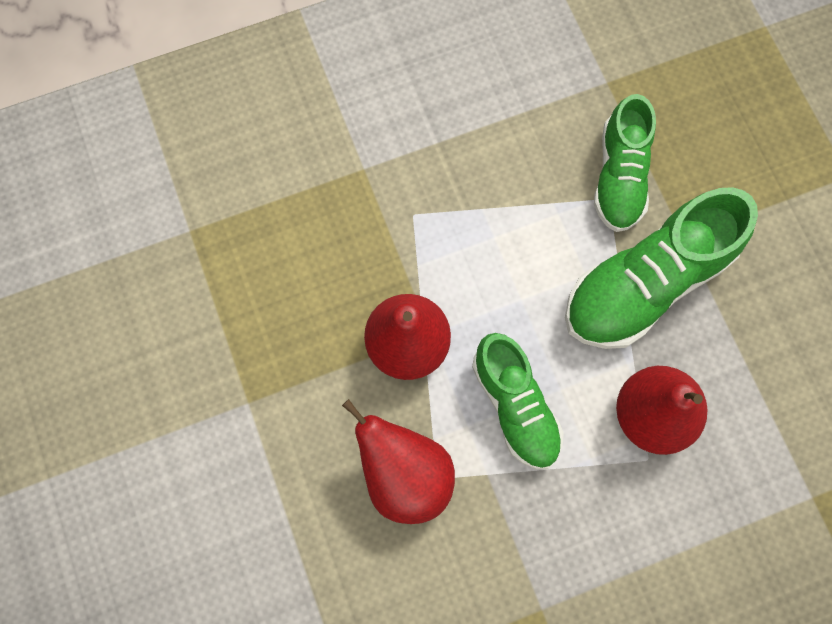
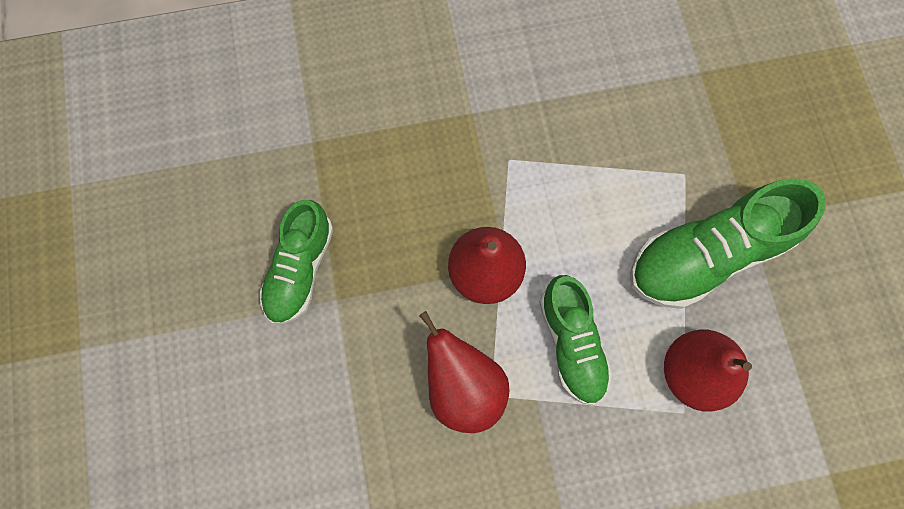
camera: 10 degrees right, 0 degrees up
(619, 177) = (698, 156): green shoe -> green shoe (300, 269)

